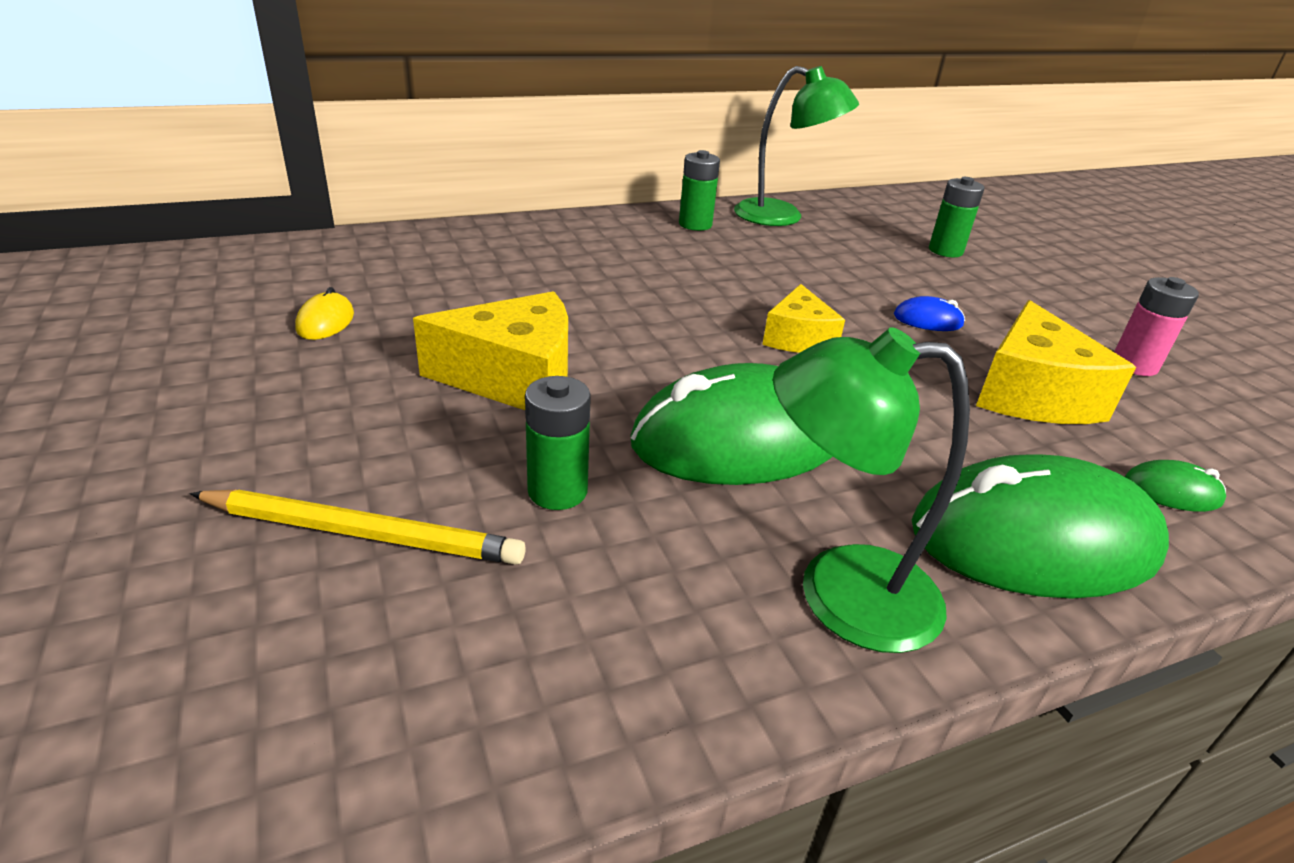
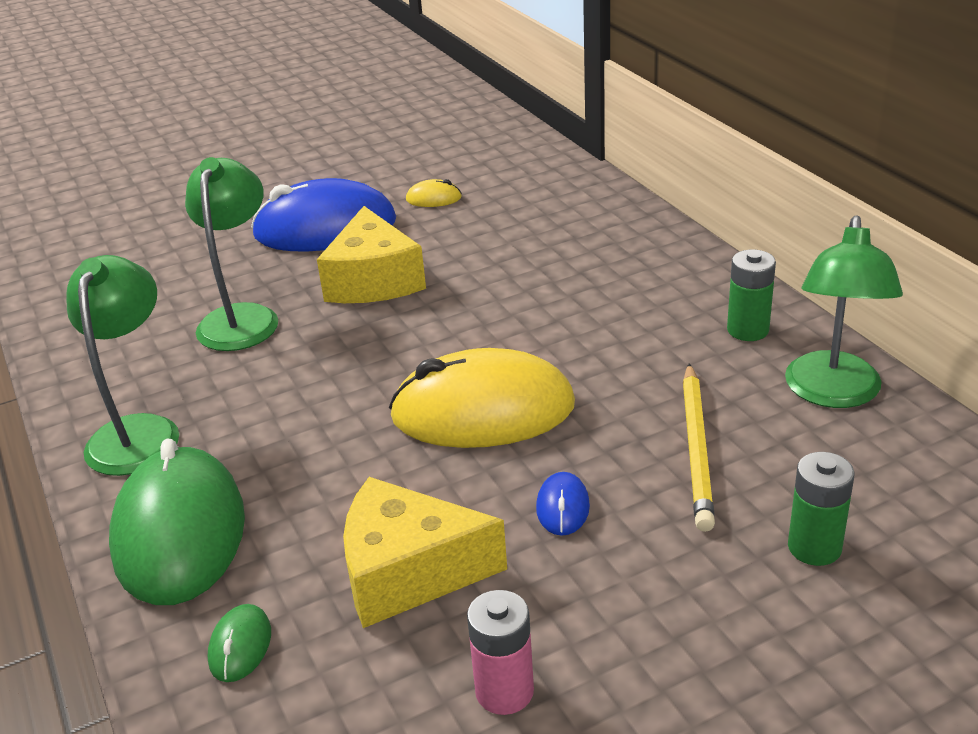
camera: 90 degrees right, 0 degrees up
(332, 407) = (325, 228): none -> blue mouse
(362, 533) = (206, 266): yellow pencil -> yellow pencil (696, 448)
(557, 491) = (242, 318): green battery -> green lamp
(738, 440) = (304, 384): green mouse -> none
(798, 338) = (483, 411): yellow cheese -> yellow mouse

